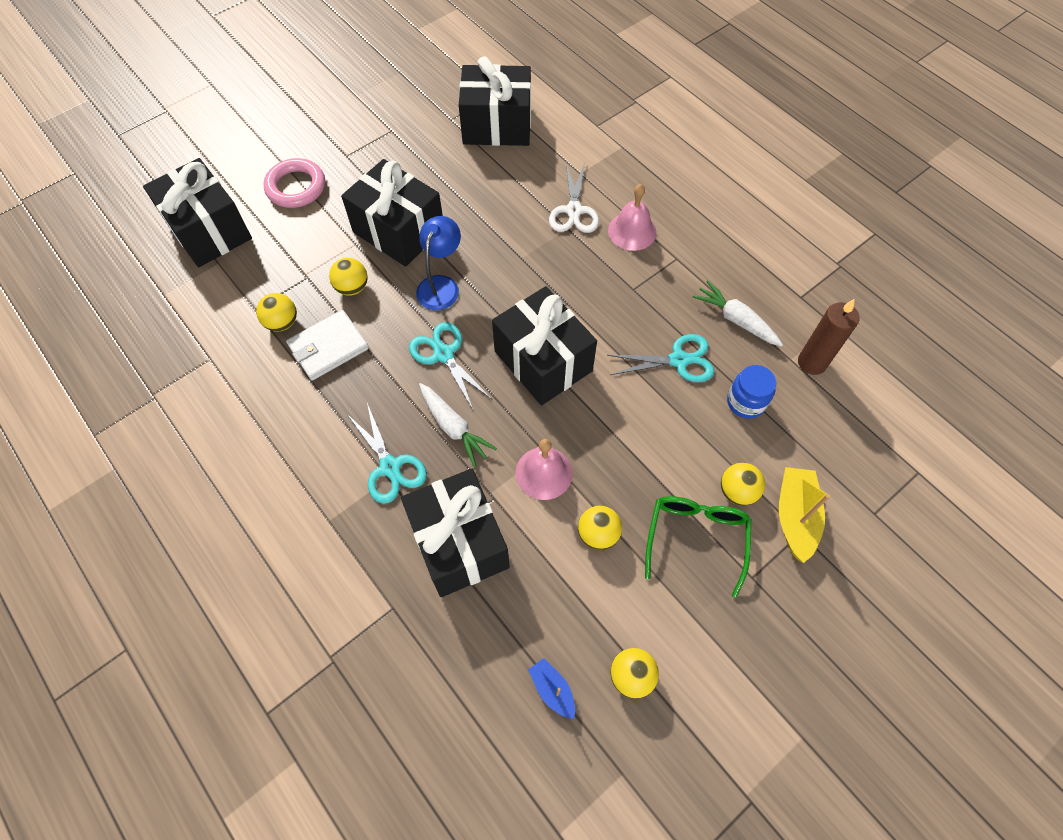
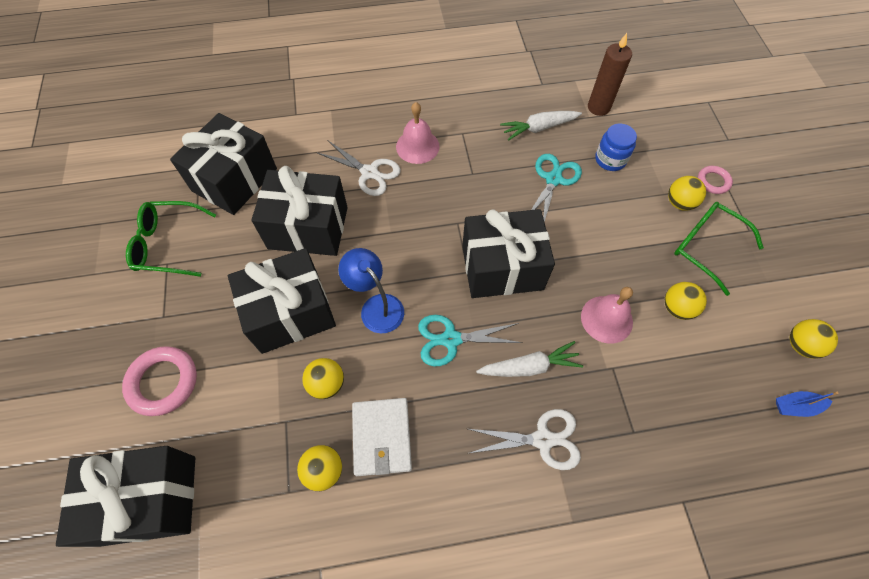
camera: 60 degrees left, 0 degrees up
(390, 467) = (543, 439): turquoise scissors -> white scissors
(409, 121) = (169, 244): none -> green glasses
(459, 543) = (643, 415): black gift -> black gift (308, 227)
(795, 517) = (713, 181): yellow boat -> pink ring

